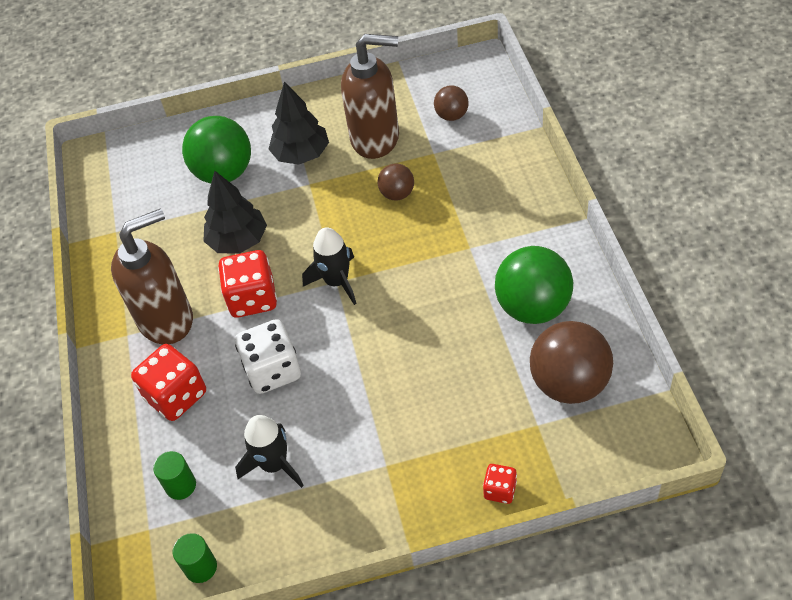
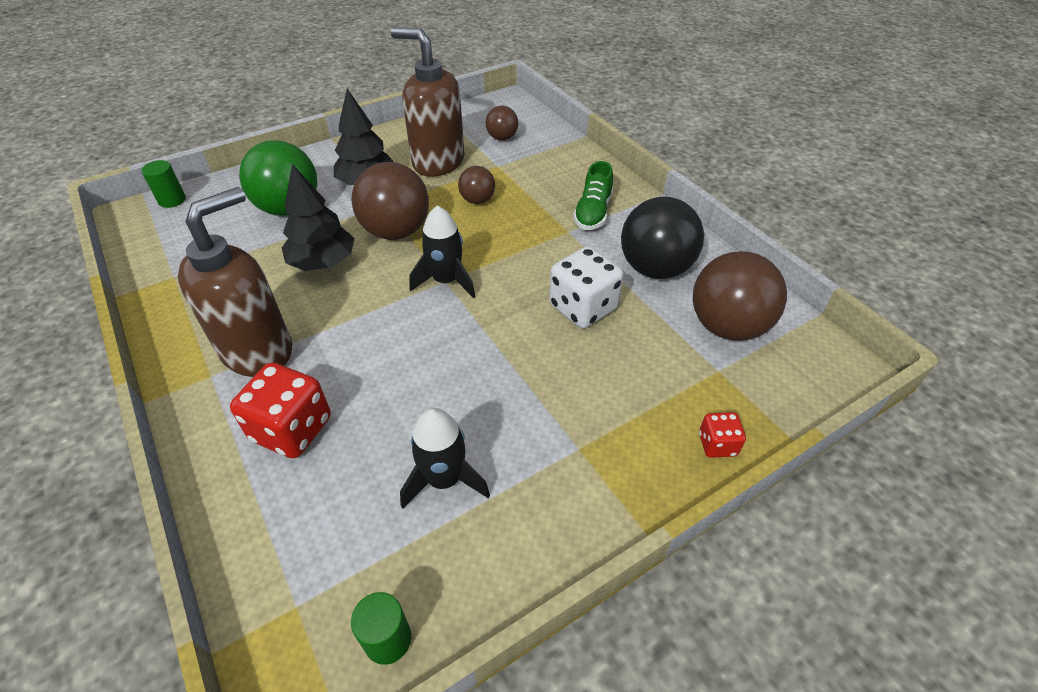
camera: 25 degrees left, 5 degrees down
(181, 485) = (327, 535): green cylinder -> green cylinder (172, 200)
(253, 298) = (357, 312): red dice -> none
(273, 370) = (405, 377): white dice -> white dice (583, 307)
(310, 218) = (396, 231): none -> brown ball
(376, 138) = (437, 162): brown soap dispenser -> brown soap dispenser turned 135 degrees counterclockwise
(503, 230) = (593, 212): none -> green shoe
(533, 307) = (655, 268): green ball -> black ball

